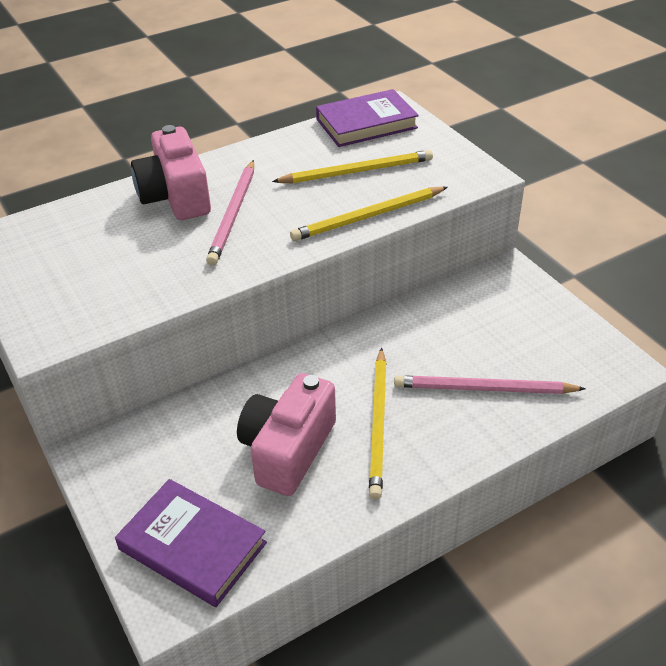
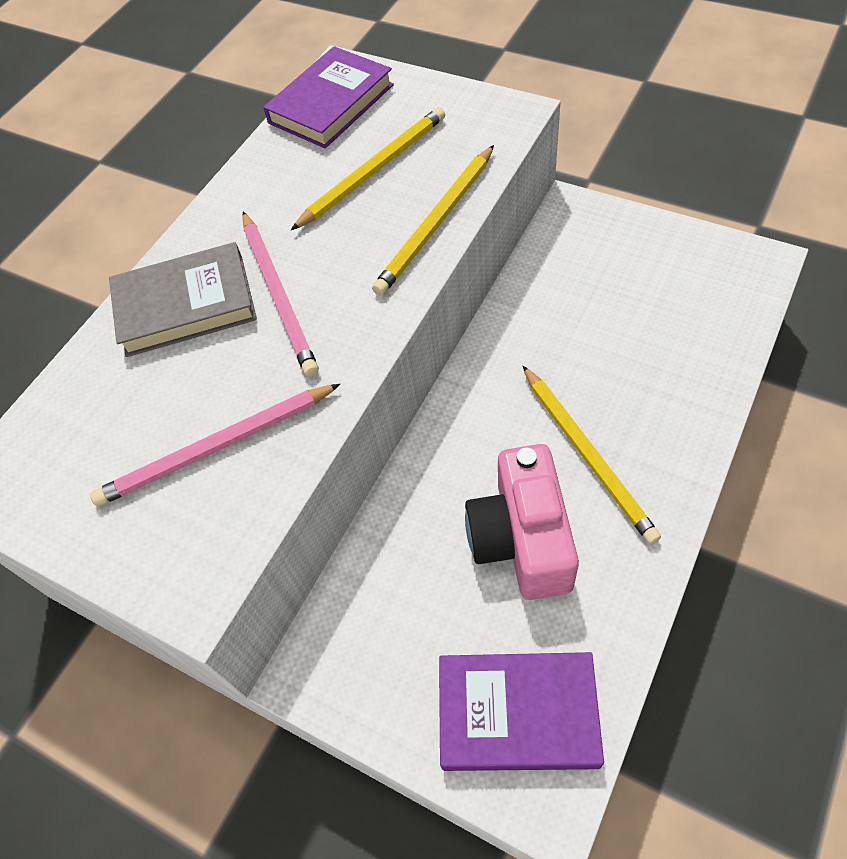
camera: 25 degrees left, 15 degrees up
(175, 196) = (186, 305): pink camera -> grey book
(483, 389) = (654, 357): pink pencil -> pink pencil (216, 447)

